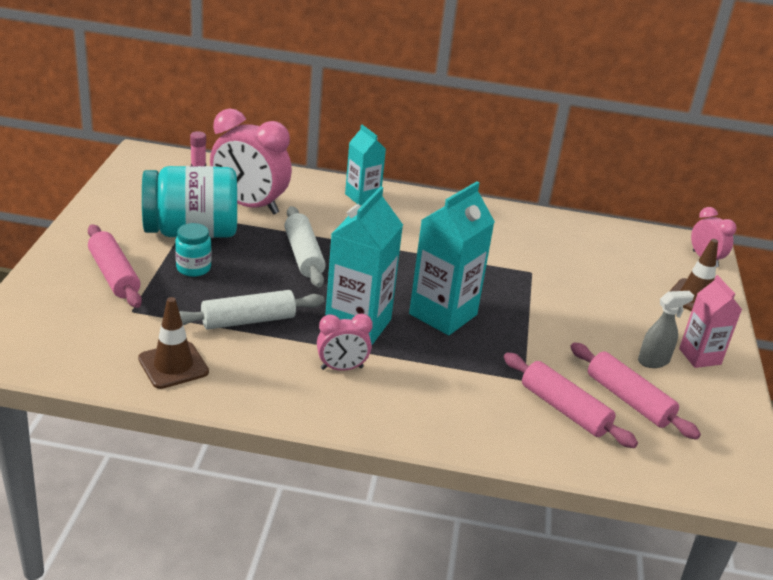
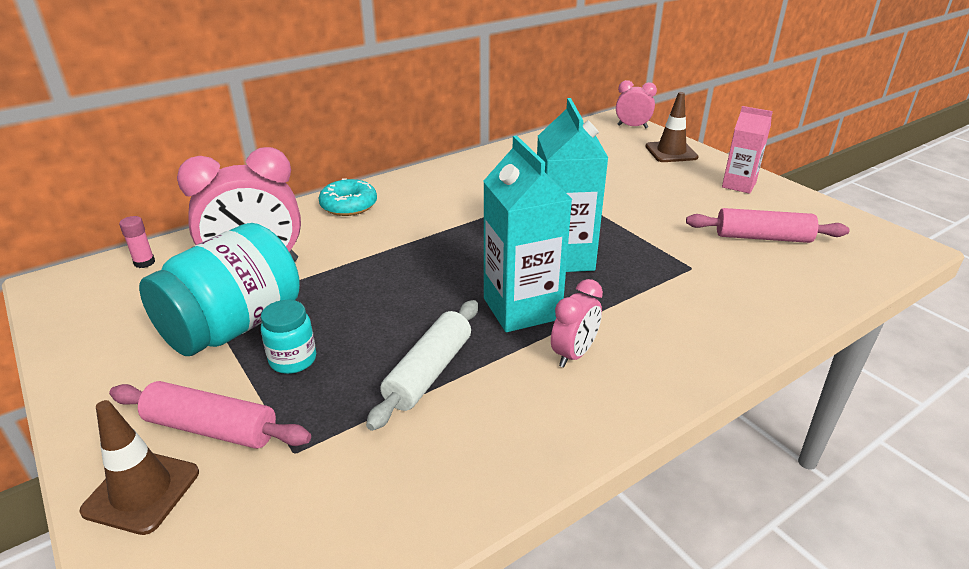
camera: 40 degrees left, 0 degrees up
(173, 365) = (433, 475): brown traffic cone -> brown traffic cone (142, 491)
(303, 255) = (379, 280): white rolling pin -> none
(362, 197) = (349, 205): turquoise carton -> turquoise donut
(564, 409) = (749, 270): pink rolling pin -> none
(654, 361) = (726, 203): grey spray bottle -> none

